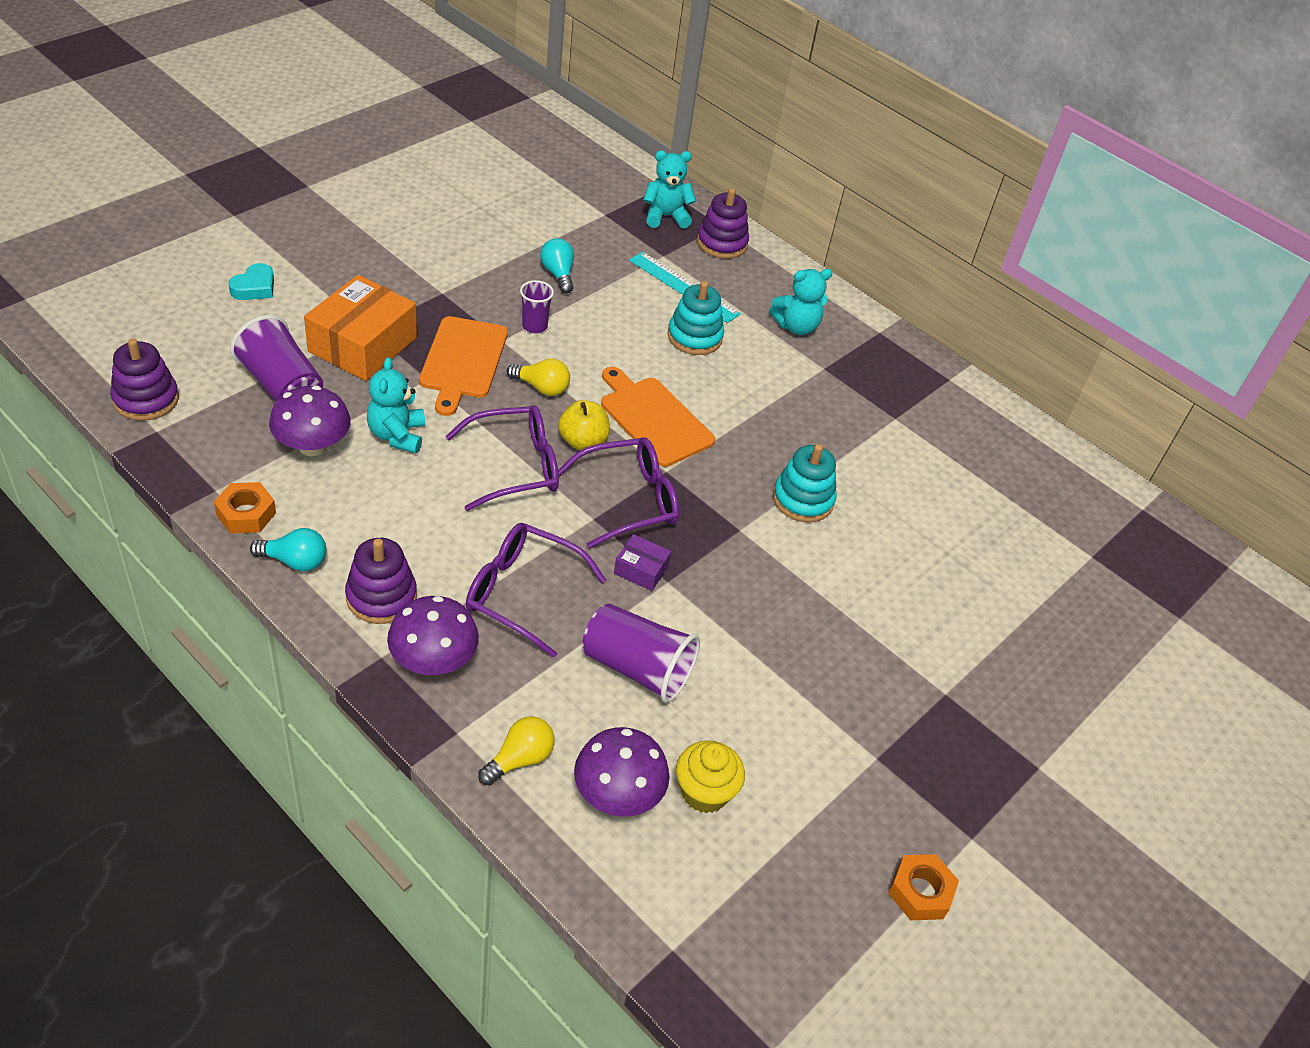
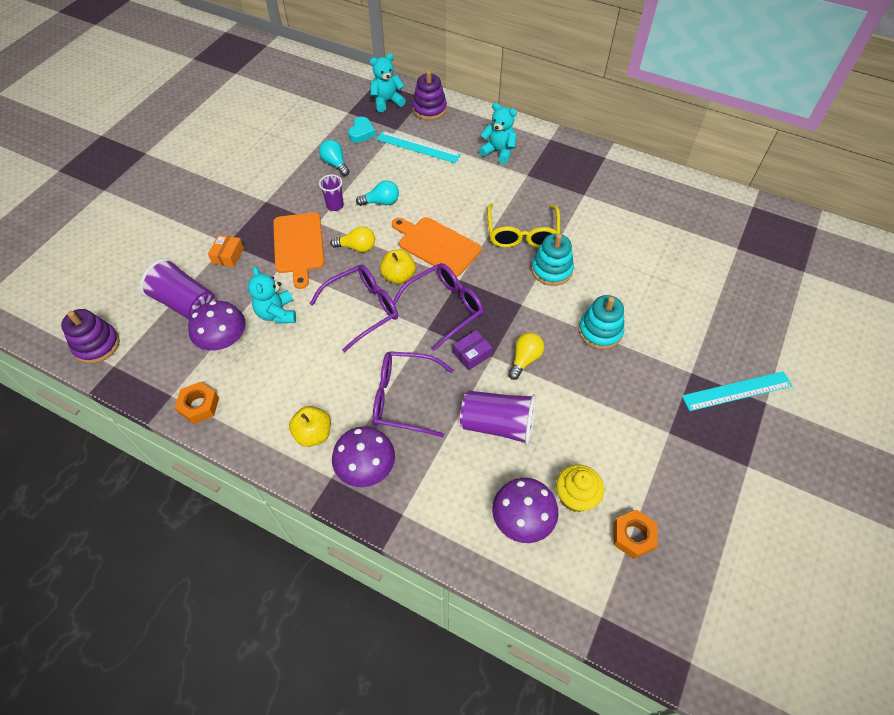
camera: 10 degrees left, 10 degrees up
(254, 287) = (139, 238): turquoise heart -> turquoise heart (361, 133)
(295, 561) = (246, 428): turquoise light bulb -> turquoise light bulb (381, 202)
(362, 344) = (228, 255): orange box -> orange box, size x0.46
(381, 597) = (313, 434): purple stacking toy -> yellow apple
(520, 759) = (450, 518): yellow light bulb -> yellow light bulb (524, 359)
(641, 570) = (472, 354): purple box -> purple box turned 45 degrees counterclockwise
(694, 337) = (439, 179): turquoise stacking toy -> turquoise stacking toy (600, 331)
(782, 440) = (522, 233): none -> yellow glasses
(796, 326) = (498, 152): turquoise teddy bear -> turquoise teddy bear turned 120 degrees counterclockwise
(920, 892) = (732, 515): orange nut -> orange nut (633, 536)
(1002, 738) = (736, 391): none -> turquoise ruler

